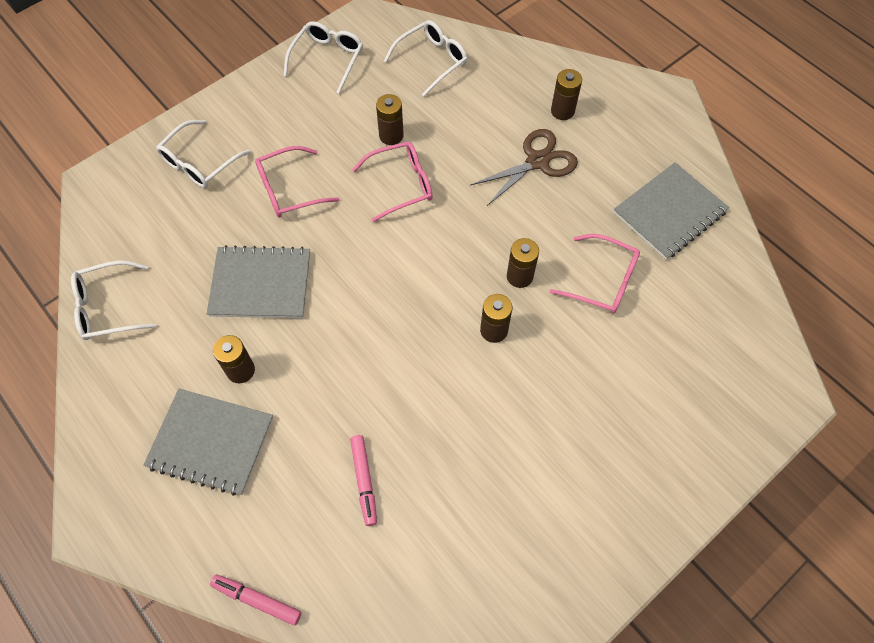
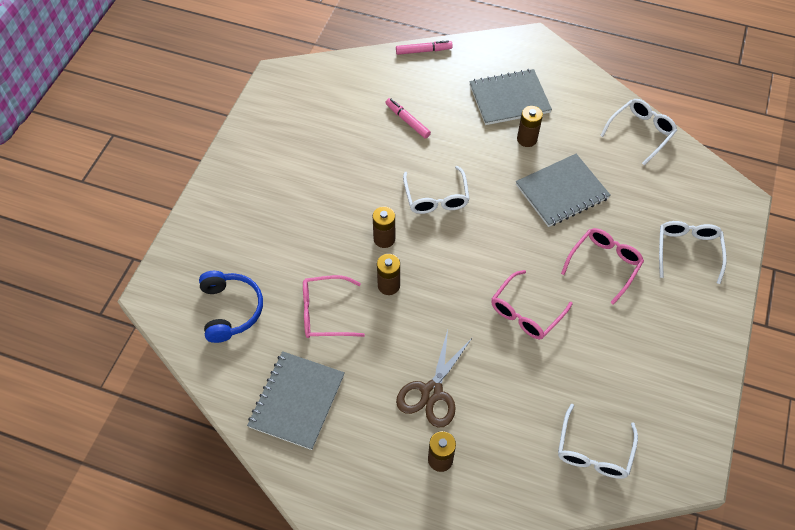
camera: 150 degrees right, 5 degrees down
(327, 59) = (684, 400): white glasses -> white glasses (436, 198)
(391, 135) = (567, 352): brown battery -> none
(705, 334) = (231, 310): none -> blue headphones

